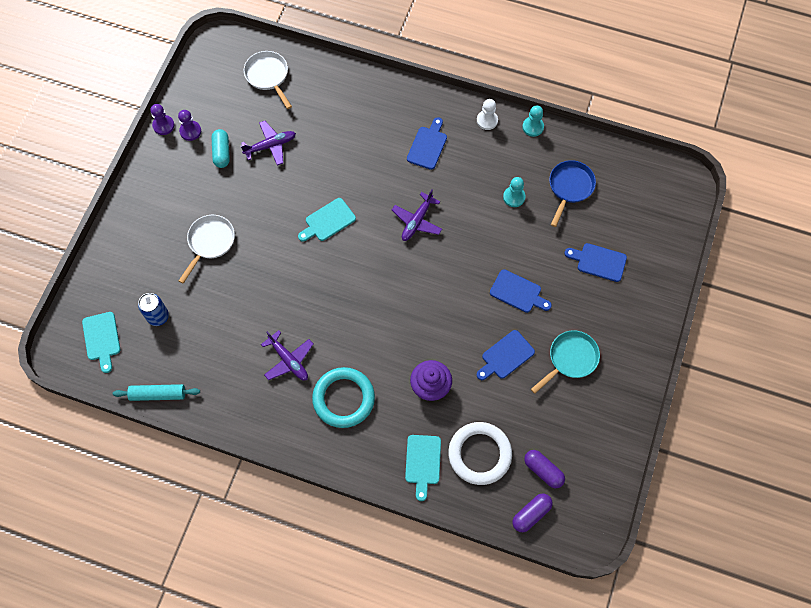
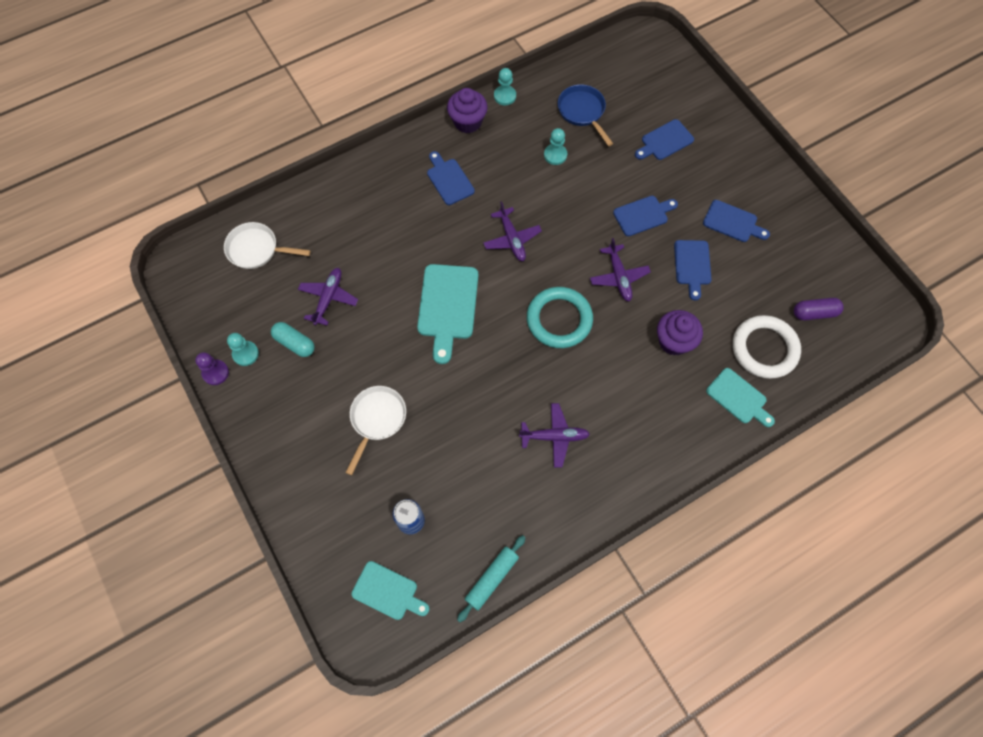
camera: 50 degrees left, 0 degrees up
(190, 131) = (245, 354): purple pawn -> turquoise pawn
(210, 242) = (377, 419): white pan -> white pan turned 45 degrees clockwise
(328, 221) = (448, 306): turquoise cutting board -> turquoise cutting board, size x1.57
(343, 399) = (629, 418): turquoise ring -> turquoise ring (559, 319)
(450, 313) = (619, 277): none -> purple plane
(487, 120) = (467, 122): white pawn -> purple cupcake
(531, 514) = (845, 349): purple capsule -> none
(570, 359) = (732, 222): turquoise pan -> blue cutting board

